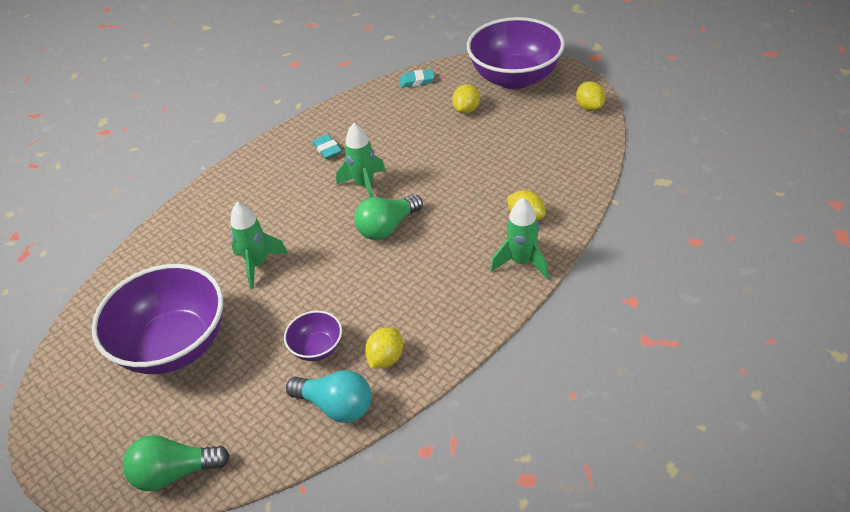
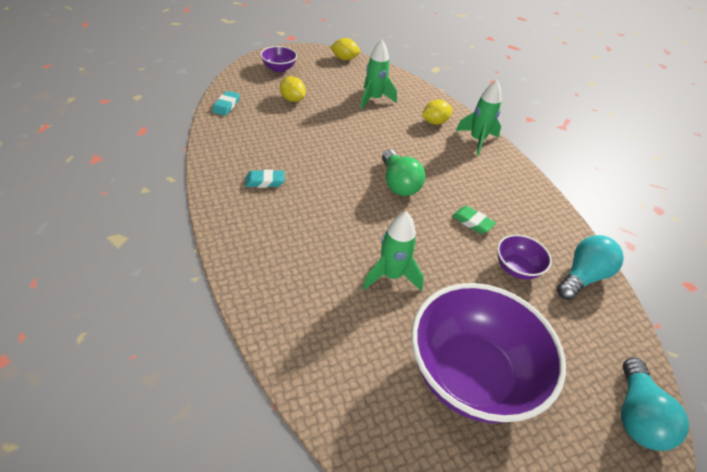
camera: 75 degrees left, 0 degrees up
(175, 472) = (636, 415): green light bulb -> turquoise light bulb
(365, 185) = (336, 177): green rocket -> green rocket (374, 99)
(365, 297) = (472, 222): none -> green eraser
(386, 358) = (542, 233): yellow lemon -> none
(515, 78) = (279, 69): purple bowl -> purple bowl, size x0.45

